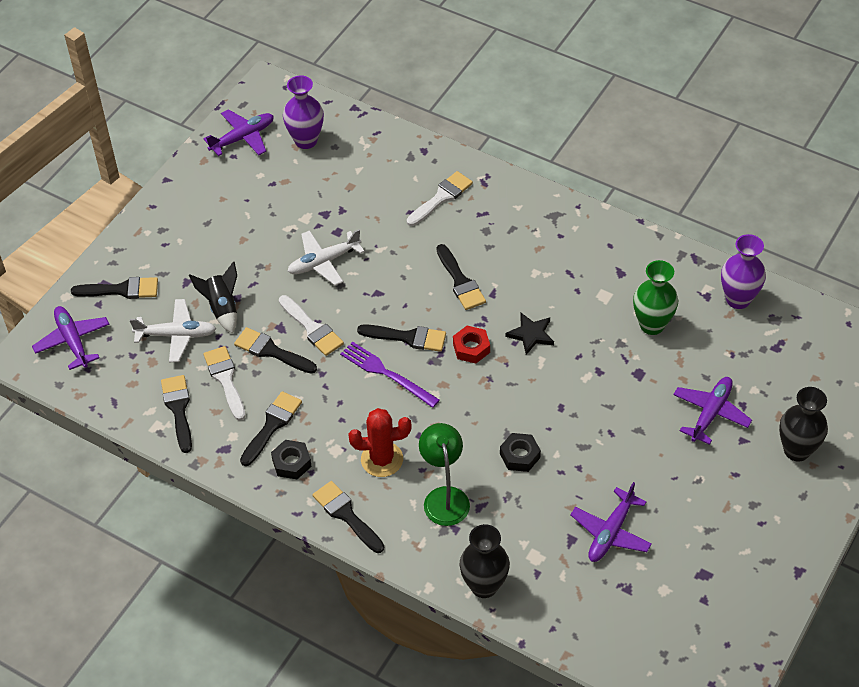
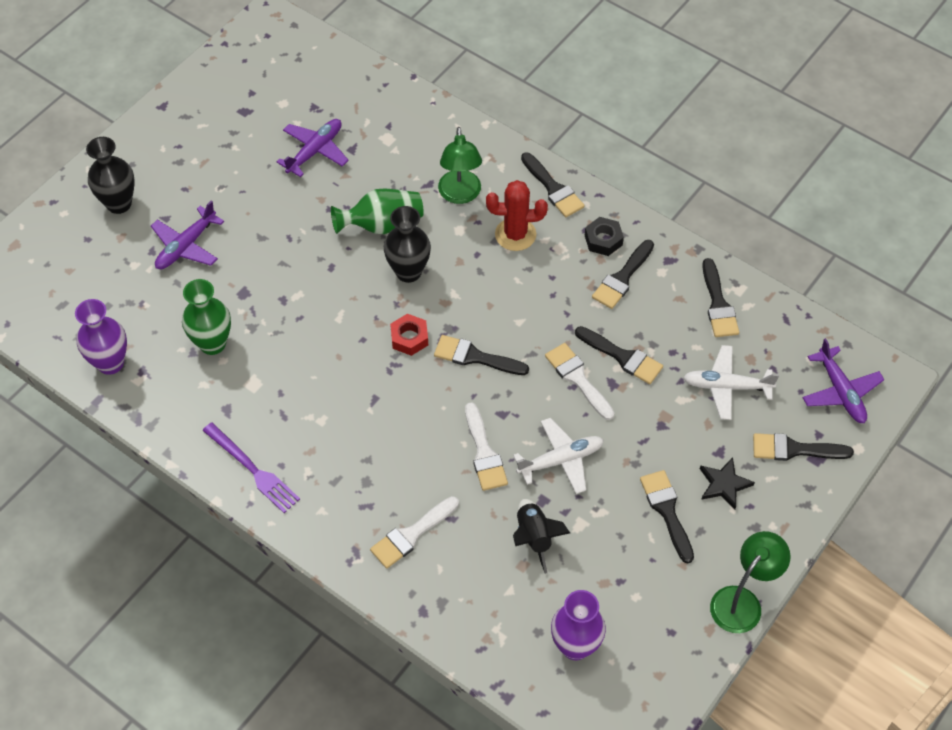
camera: 175 degrees left, 5 degrees up
(177, 179) = (742, 601): none -> green lamp
(222, 308) = (677, 414): black rocket -> black rocket (534, 538)
(225, 379) = (671, 330): white brush -> white brush (484, 453)
(243, 137) = (659, 661): purple plane -> none
(386, 373) = (502, 319): purple fork -> purple fork (253, 470)
(460, 281) = (407, 418): black brush -> black brush (666, 511)
(484, 586) = (437, 120): black vase -> black vase (408, 272)
(520, 456) = (382, 225): black nut -> green vase
(531, 334) = (343, 346): black star -> black star (724, 484)

